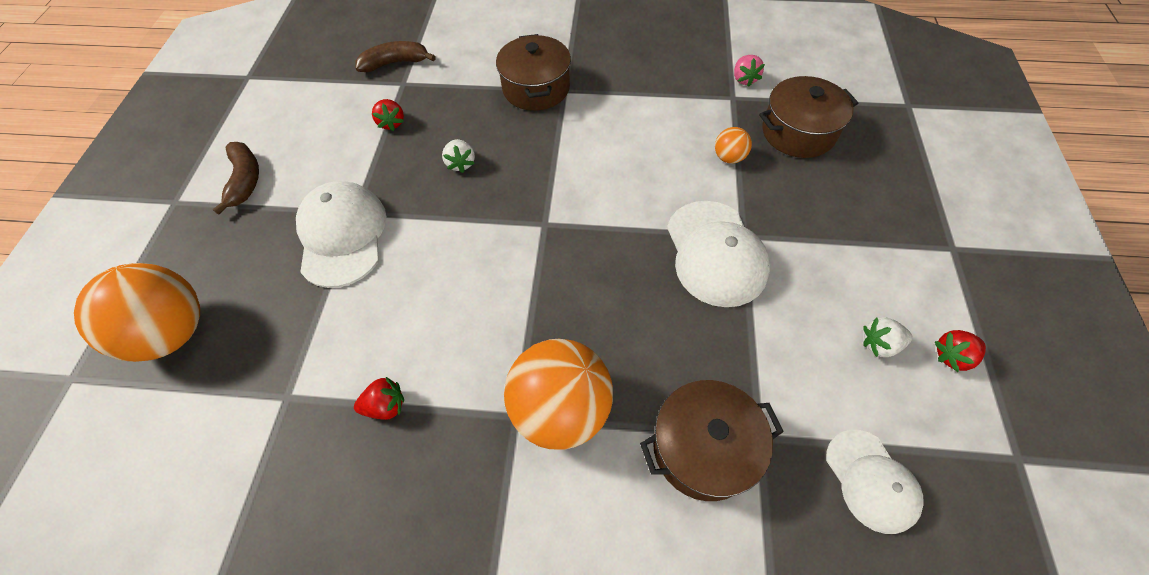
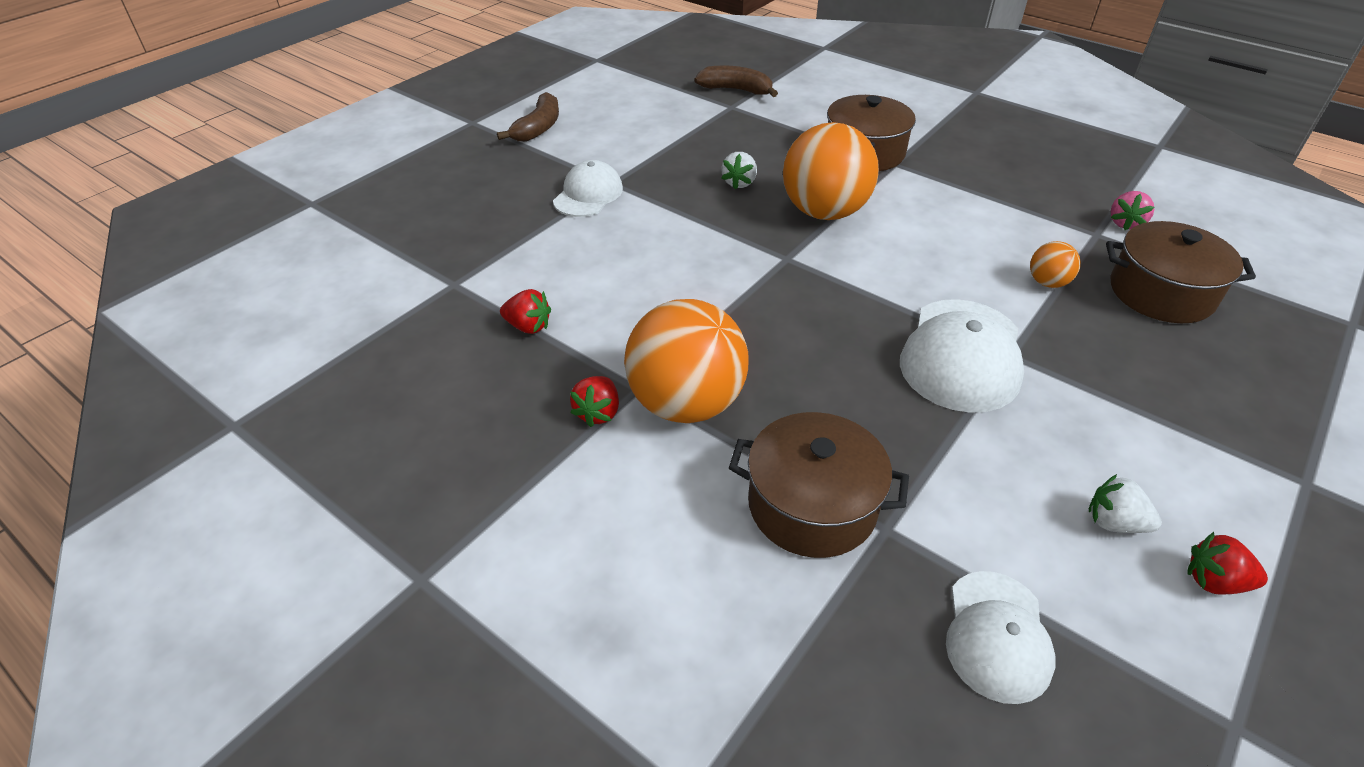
camera: 30 degrees right, 15 degrees down
(173, 333) = (403, 205): orange ball -> orange ball (824, 212)
(342, 235) = (588, 194): white cap -> white cap, size x0.64
(392, 123) = (697, 131): red strawberry -> red strawberry (598, 413)

